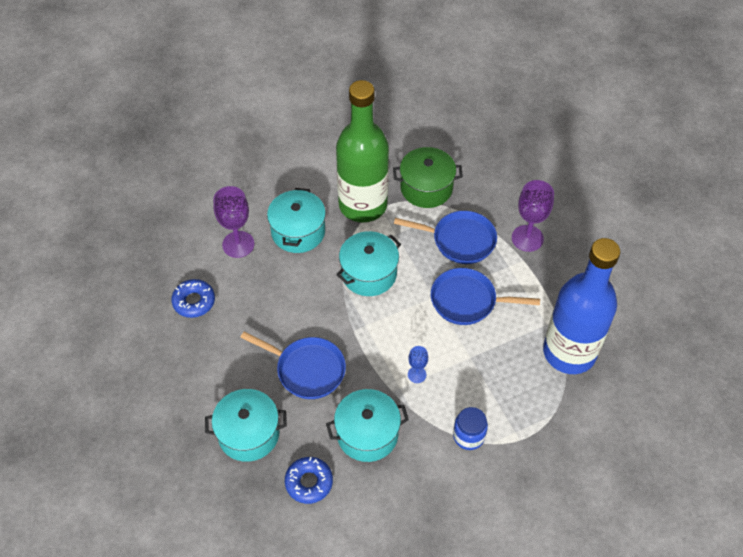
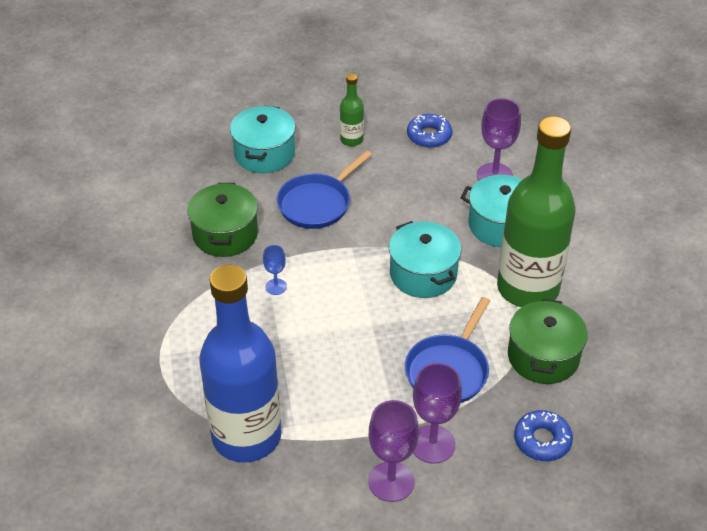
camera: 105 degrees right, 10 degrees down
(212, 363) = (351, 140): none -> green bottle
(309, 482) = (195, 185): blue donut -> blue donut (542, 440)
(367, 434) = (225, 234): turquoise pot -> green pot
(467, 301) = (355, 355): blue pan -> none
(468, 436) = (185, 312): blue jar -> none
(567, 255) = (391, 481): none -> purple goblet

